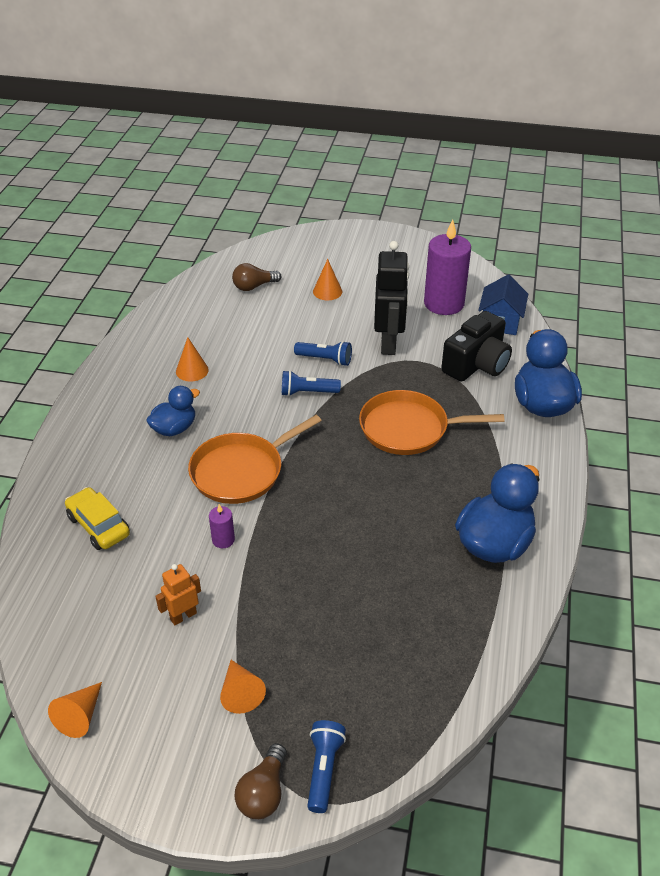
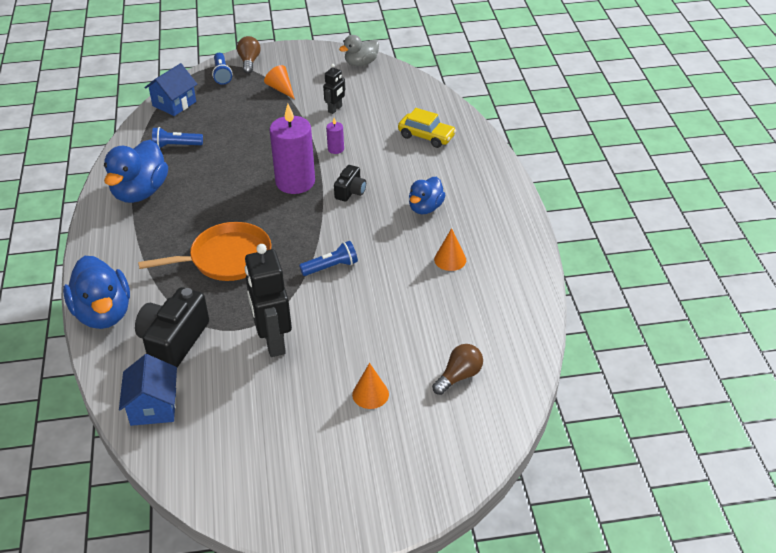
camera: 160 degrees right, 0 degrees up
(80, 716) = (361, 63): orange cone -> grey duck
(183, 616) = (335, 109): orange robot -> black robot
(241, 471) = (350, 191): orange pan -> black camera
(325, 359) = (331, 305): blue flashlight -> blue flashlight (176, 146)
(422, 713) = (174, 104): none -> blue house
(444, 303) = (225, 416): purple candle -> purple candle (295, 182)

